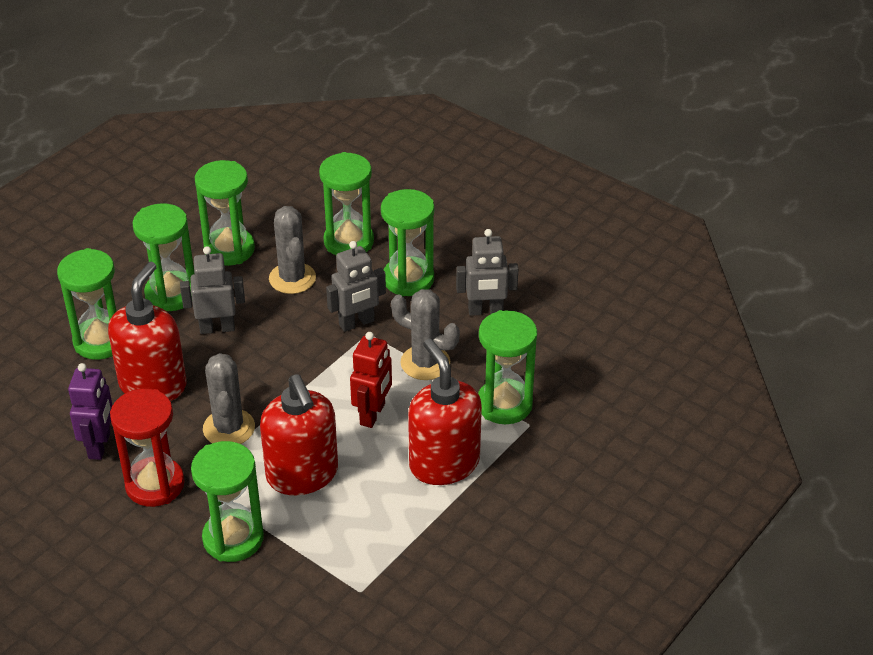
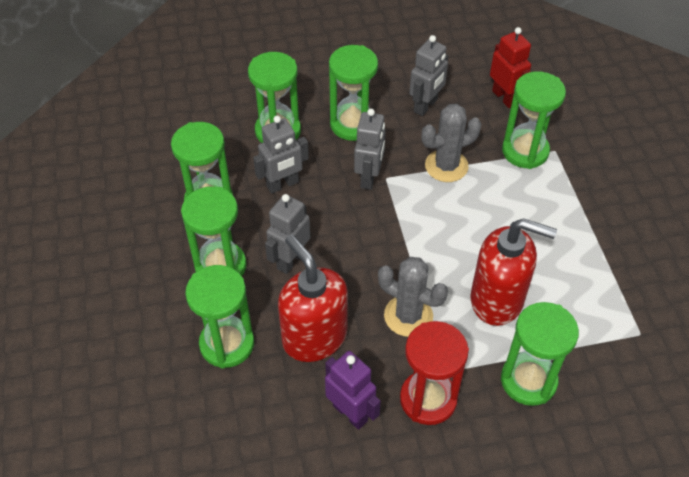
camera: 50 degrees left, 10 degrees up
(292, 278) = (283, 184): grey cactus -> grey robot
(373, 414) = (471, 224): red robot -> red robot (504, 97)
(444, 463) = (554, 215): red soap dispenser -> none

